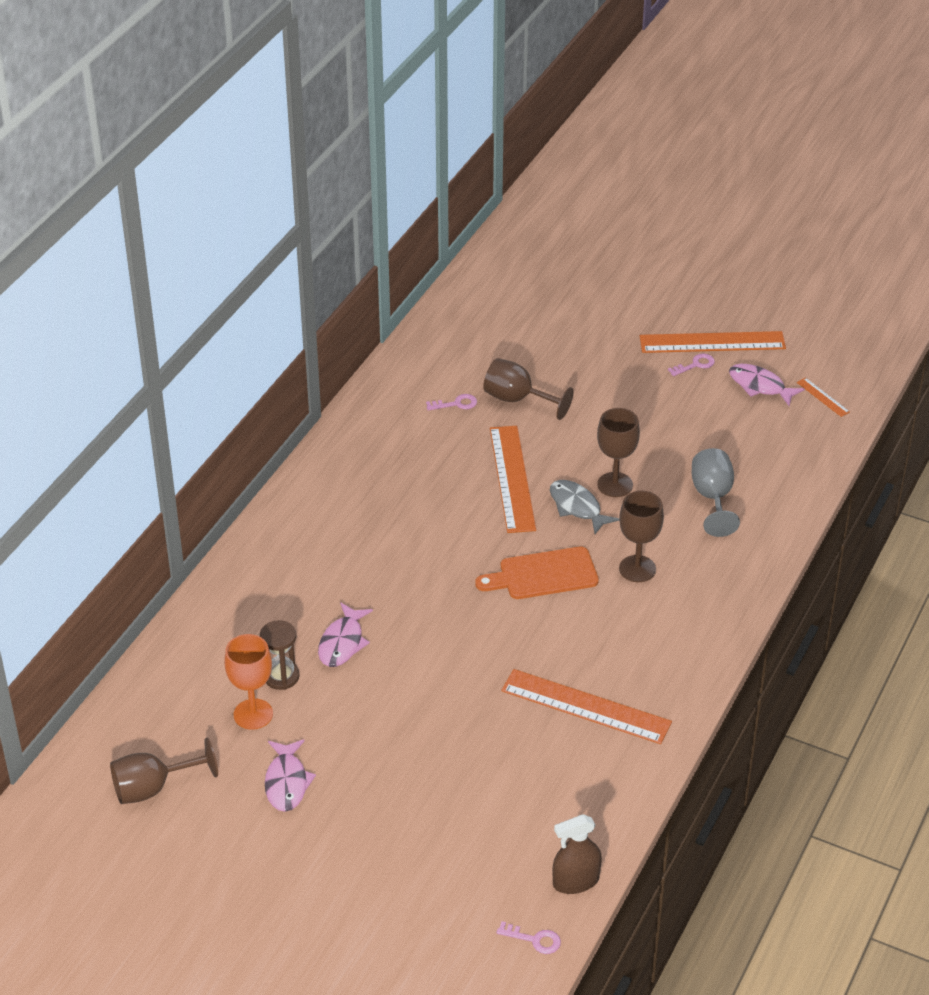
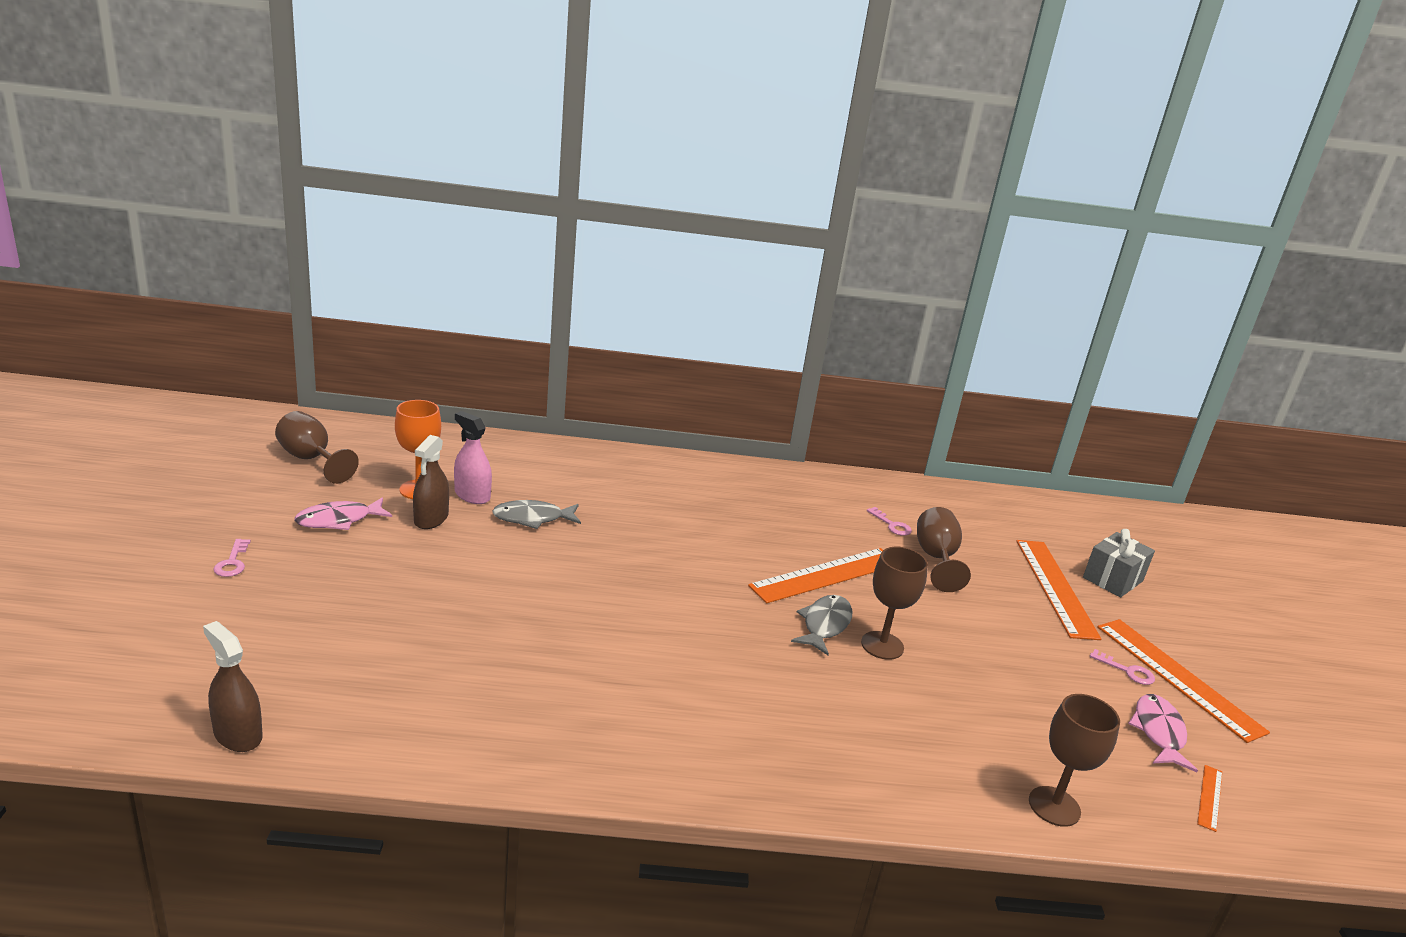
camera: 60 degrees right, 15 degrees down
(281, 676) = (472, 495): brown hourglass -> pink spray bottle
(312, 715) = (431, 519): none -> brown spray bottle
(342, 643) = (533, 518): pink fish -> grey fish
(534, 939) = (137, 719): pink key -> pink key (232, 562)
(543, 575) = (707, 620): orange cutting board -> none
(585, 707) = (525, 689): orange ruler -> orange ruler (1055, 587)
(588, 308) = (1113, 579): none -> grey gift
(637, 569) = (768, 687): brown goblet -> brown goblet (1054, 806)
(713, 498) = (934, 728): grey goblet -> none

